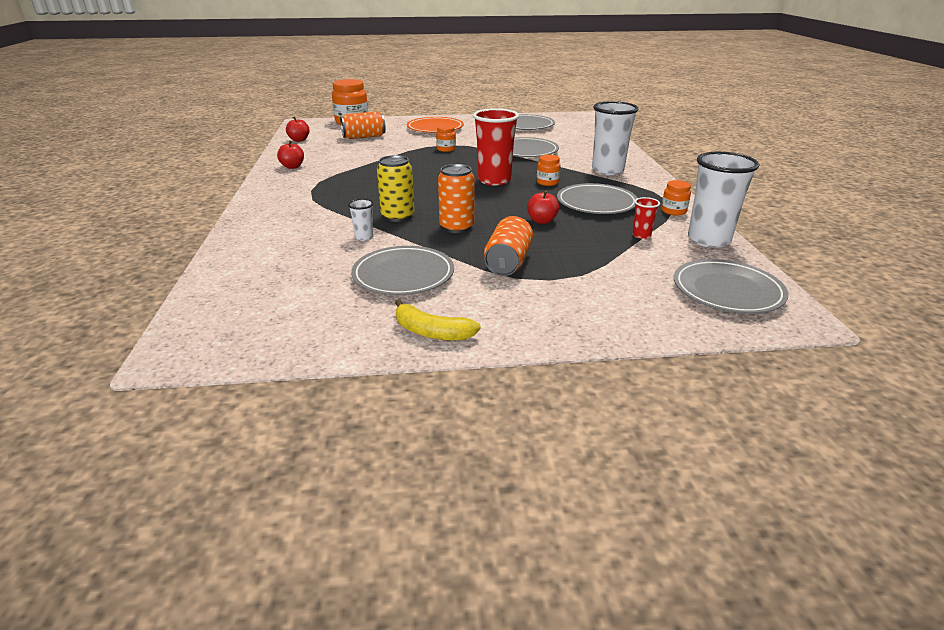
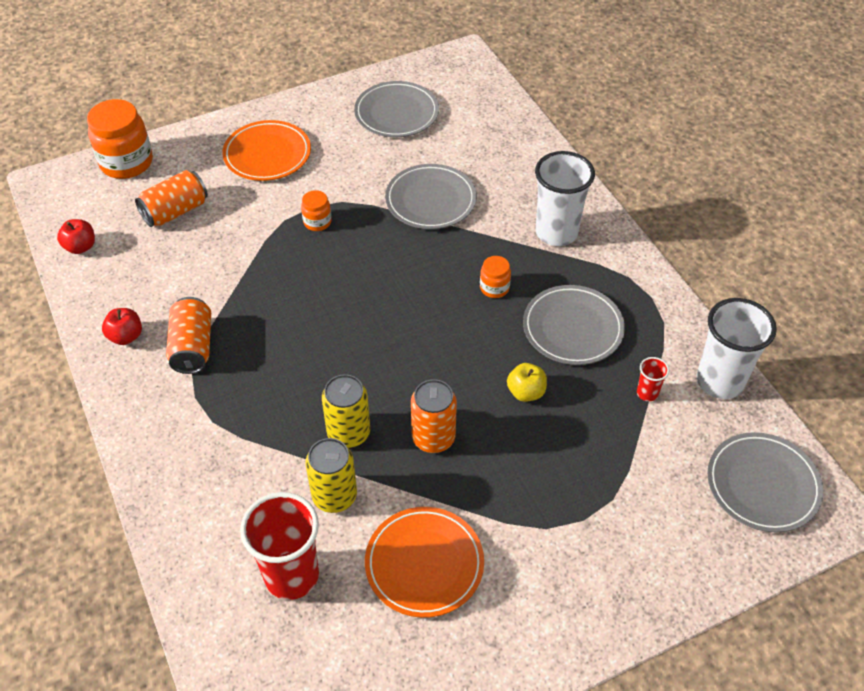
camera: 20 degrees left, 20 degrees up
(364, 237) = (334, 496): white cup -> yellow can
(403, 275) = (424, 564): grey plate -> orange plate
(432, 332) = (507, 659): yellow banana -> none
(494, 180) = (425, 300): red cup -> red cup (291, 575)
(508, 262) = (526, 500): orange can -> orange can (192, 347)
(542, 221) = (526, 392): red apple -> yellow apple
(673, 211) = (665, 323): orange jar -> none

